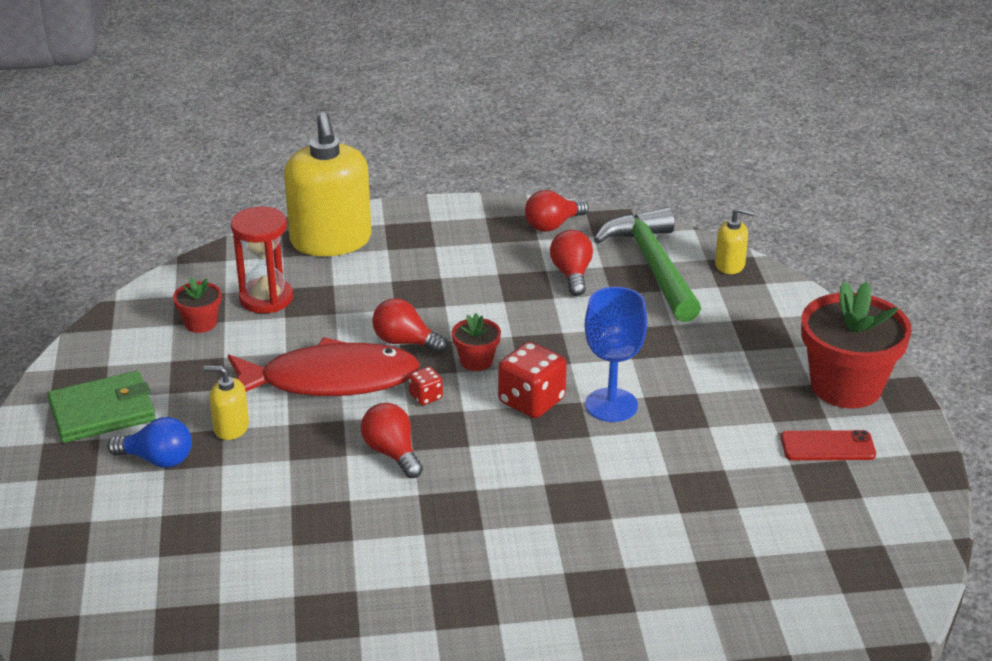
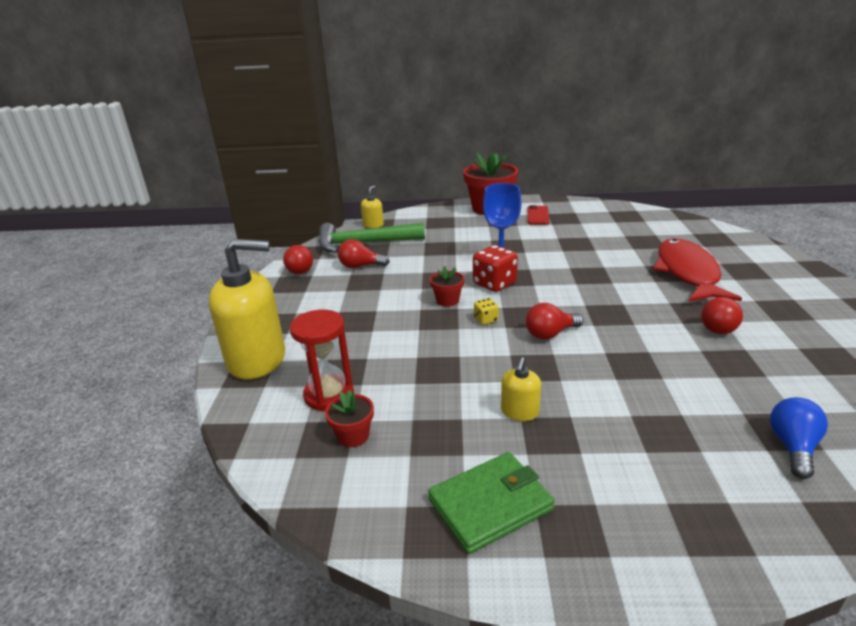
camera: 80 degrees left, 5 degrees down
(102, 411) = (490, 504): green wallet -> green wallet turned 75 degrees clockwise
(157, 459) = (567, 457): blue light bulb -> blue light bulb (793, 447)
(330, 380) = (459, 360): red fish -> red fish (687, 273)
(405, 342) = (417, 327): red light bulb -> red light bulb (719, 327)
(426, 397) = (486, 320): red dice -> yellow dice

